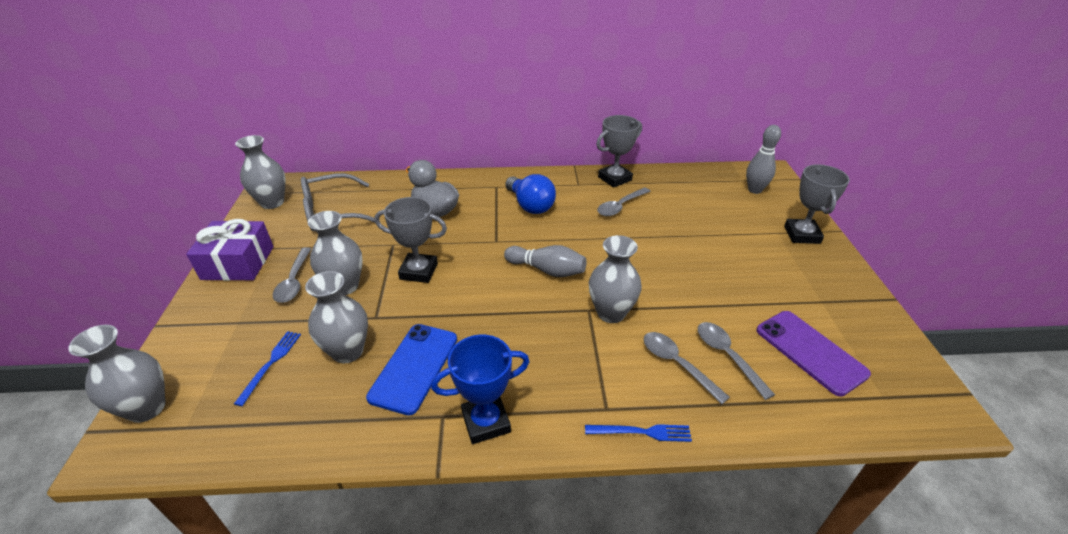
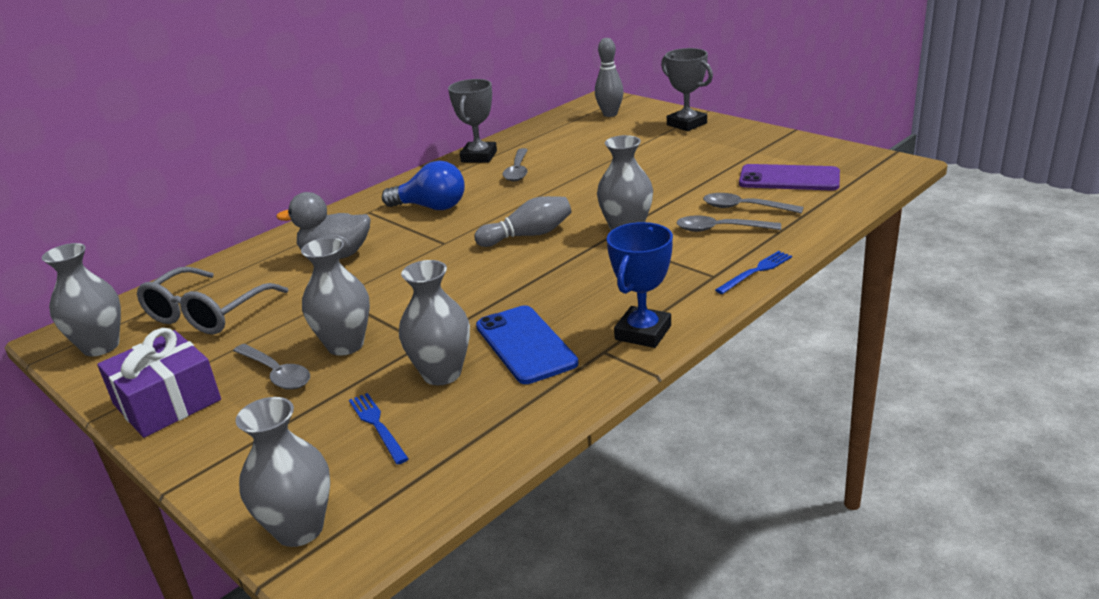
camera: 40 degrees left, 10 degrees down
(418, 271) = (406, 297): grey trophy -> none

